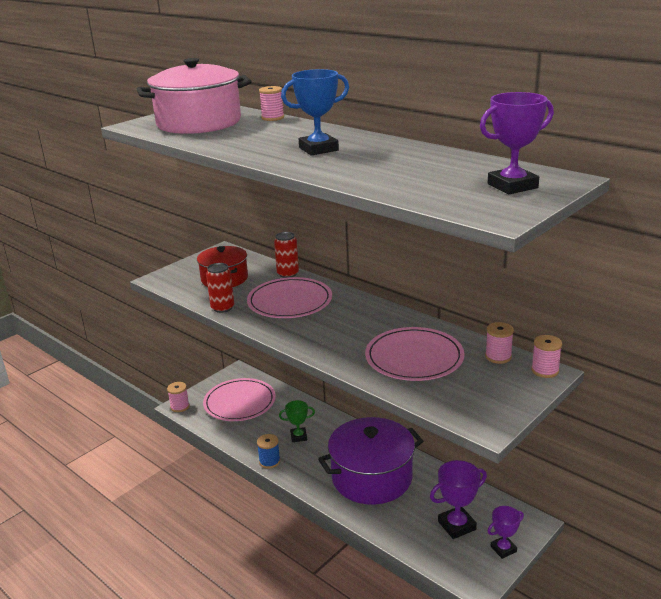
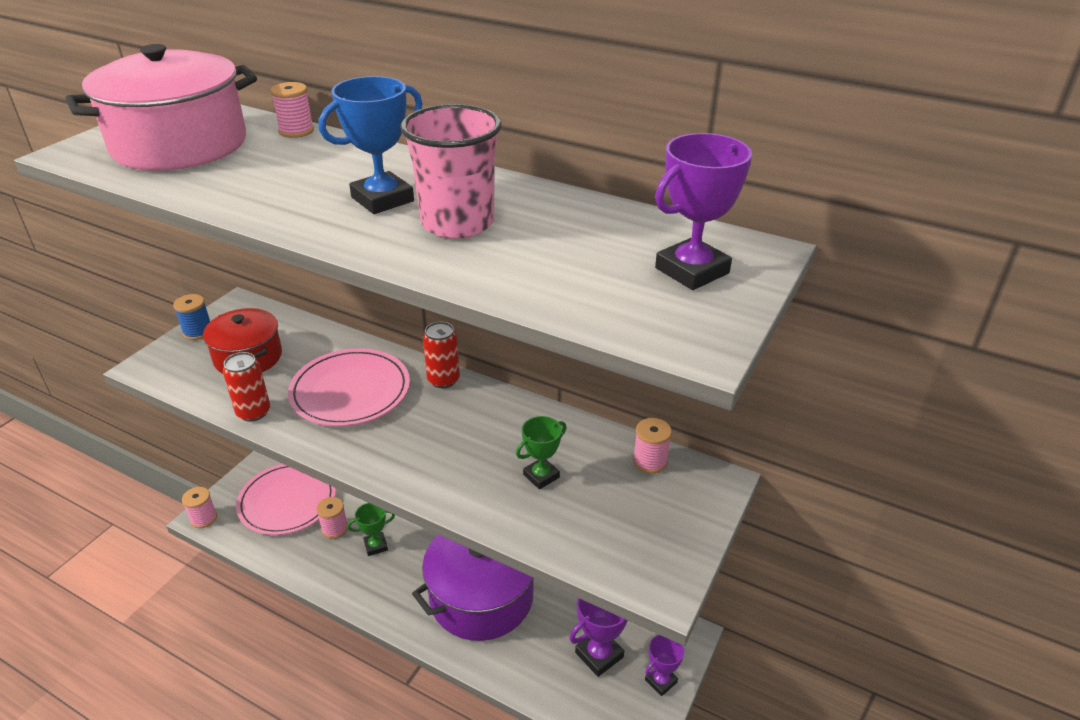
camera: 15 degrees left, 10 degrees up
(269, 461) = (342, 591): blue spool -> blue spool (198, 332)
(288, 274) = (339, 340): red can -> red can (443, 380)
(363, 161) = (457, 223): none -> pink cup
(414, 358) = (541, 476): pink plate -> green trophy
(545, 370) = (713, 479): pink spool -> pink spool (335, 529)

